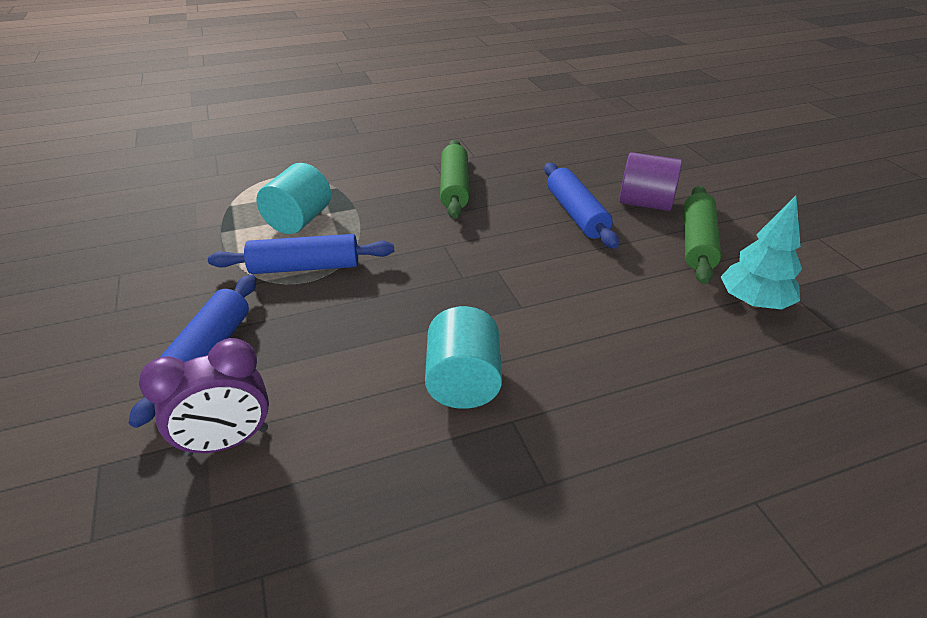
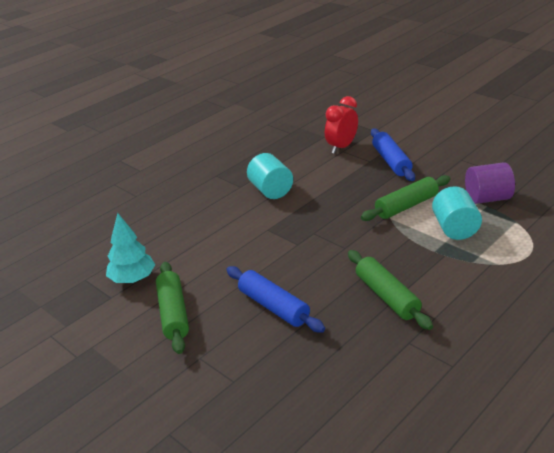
camera: 155 degrees right, 5 degrees down
(227, 441) = (341, 147): purple clock -> red clock
(305, 267) = (406, 206): blue rolling pin -> green rolling pin
(645, 203) = (223, 340): purple cylinder -> purple cylinder (487, 198)

